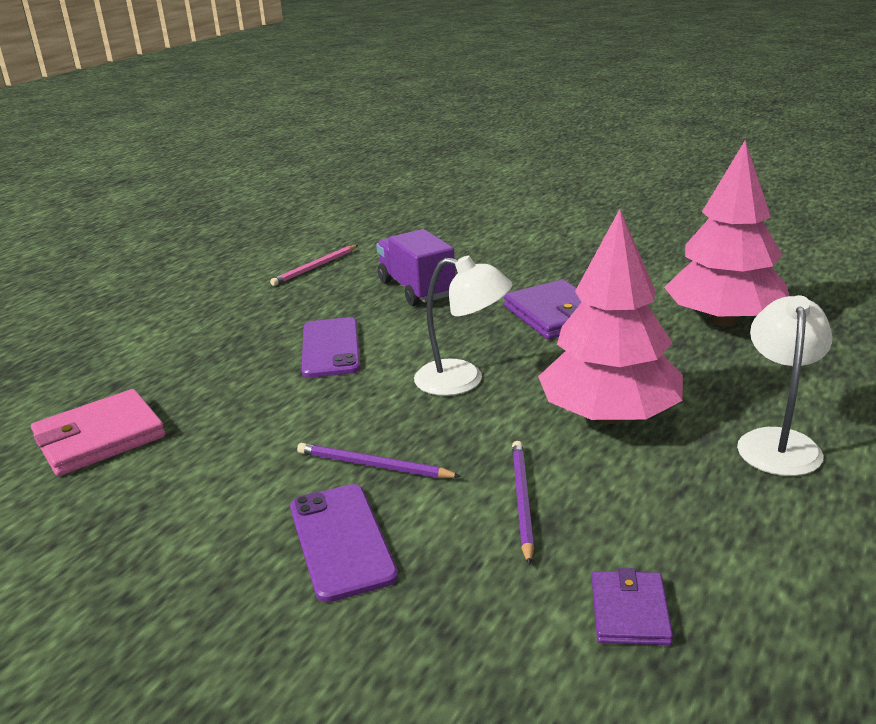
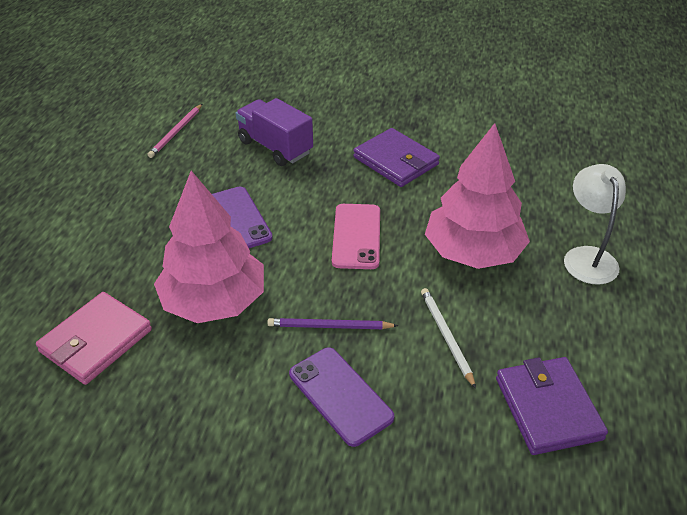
camera: 20 degrees left, 15 degrees up
(463, 380) = (356, 236): white lamp -> pink phone
(522, 500) = (446, 336): purple pencil -> white pencil
(630, 612) = (548, 408): purple wallet -> purple wallet, size x1.71
(723, 320) = (516, 151): pink tree -> pink tree (214, 302)

